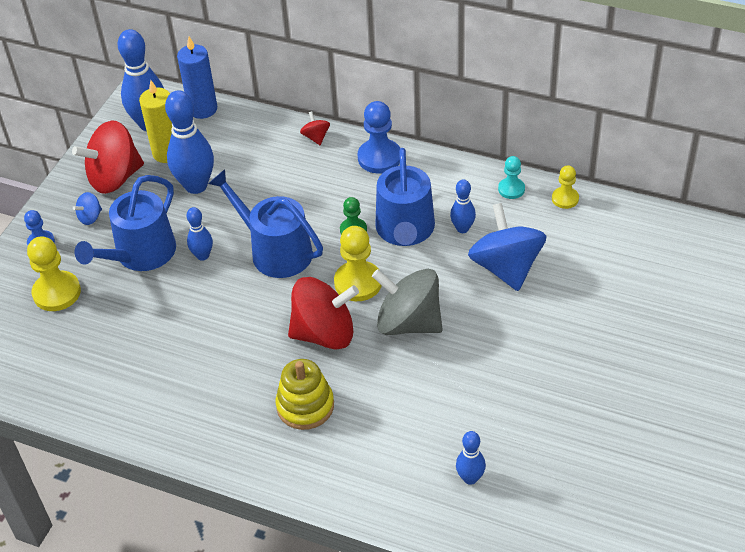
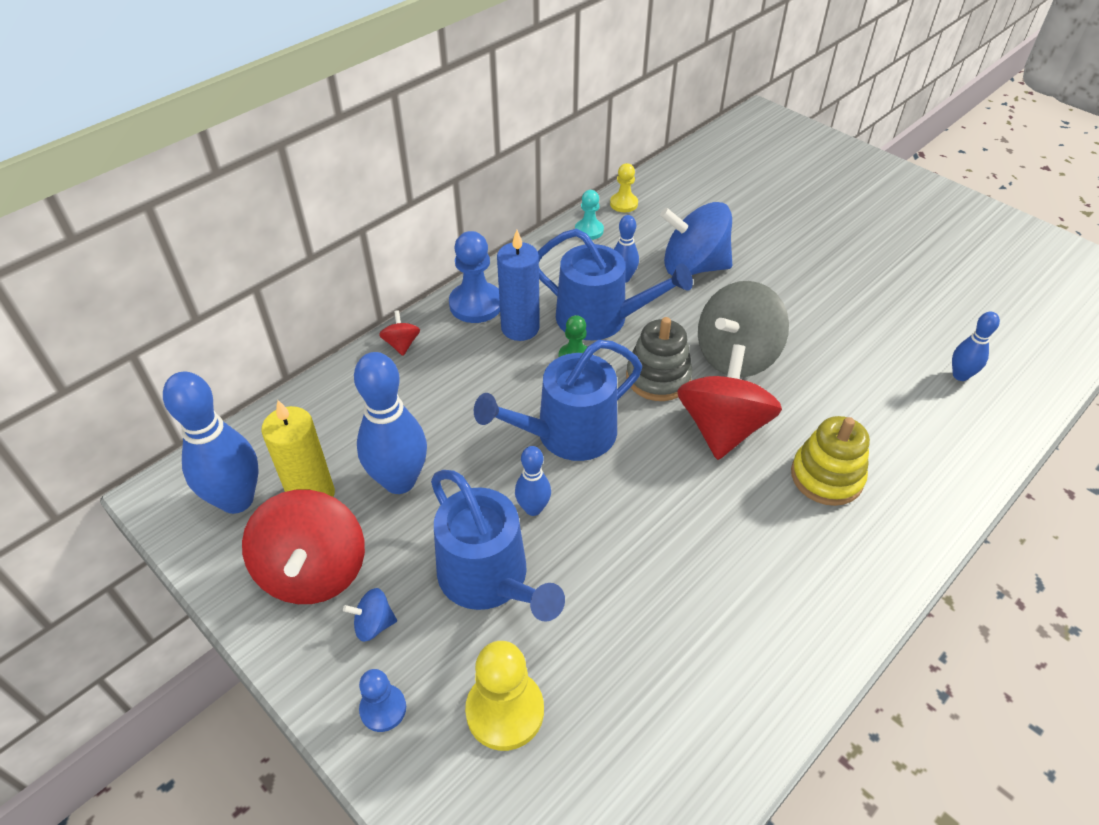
camera: 70 degrees left, 0 degrees up
(90, 217) = (374, 624): blue spinning top -> blue spinning top turned 105 degrees clockwise
(203, 109) = (259, 434): blue candle -> blue candle (520, 328)
(316, 137) = (401, 344): red spinning top -> red spinning top turned 75 degrees clockwise
(358, 283) = (658, 378): yellow pawn -> grey stacking toy

